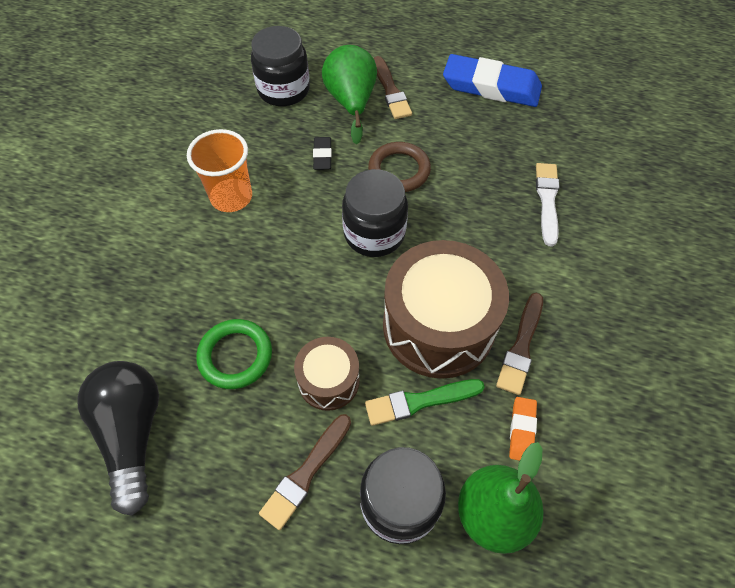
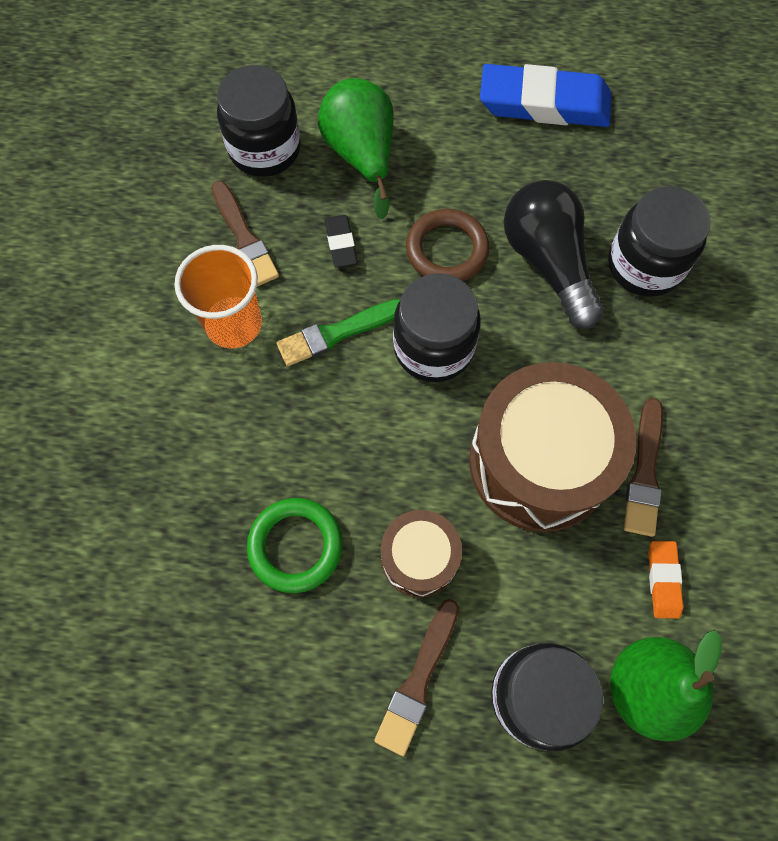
camera: 10 degrees left, 10 degrees up
(133, 433) = (193, 670): black light bulb -> black light bulb (548, 263)
(390, 90) = (410, 129): brown brush -> brown brush (244, 237)
(420, 401) = (536, 565): green brush -> green brush (338, 333)
(547, 201) = (644, 265): white brush -> black jar

